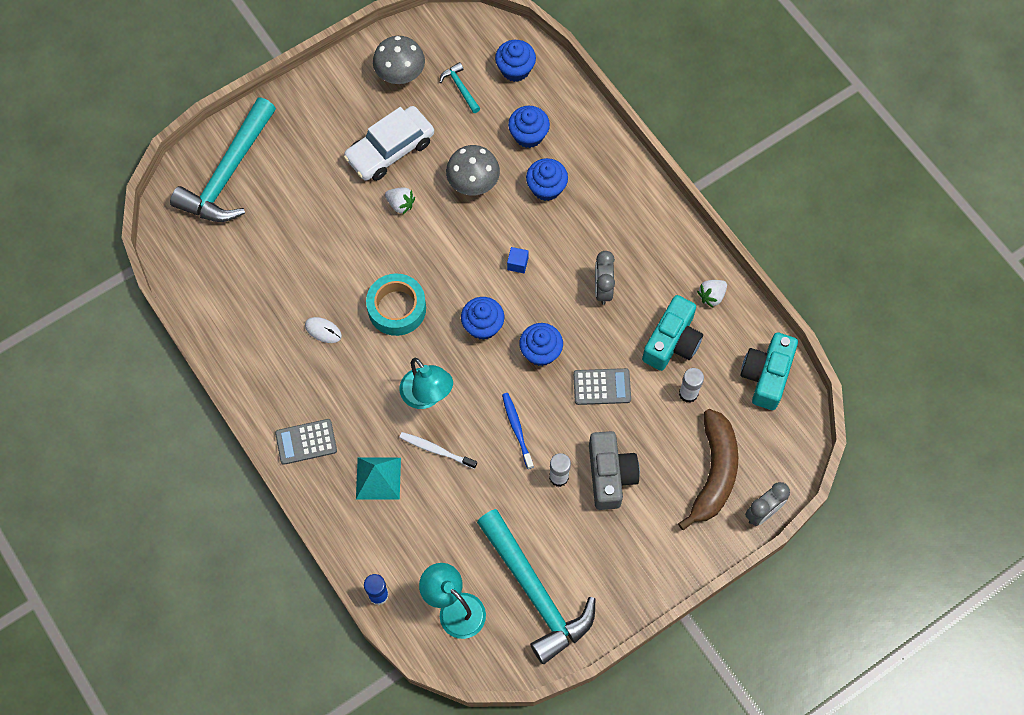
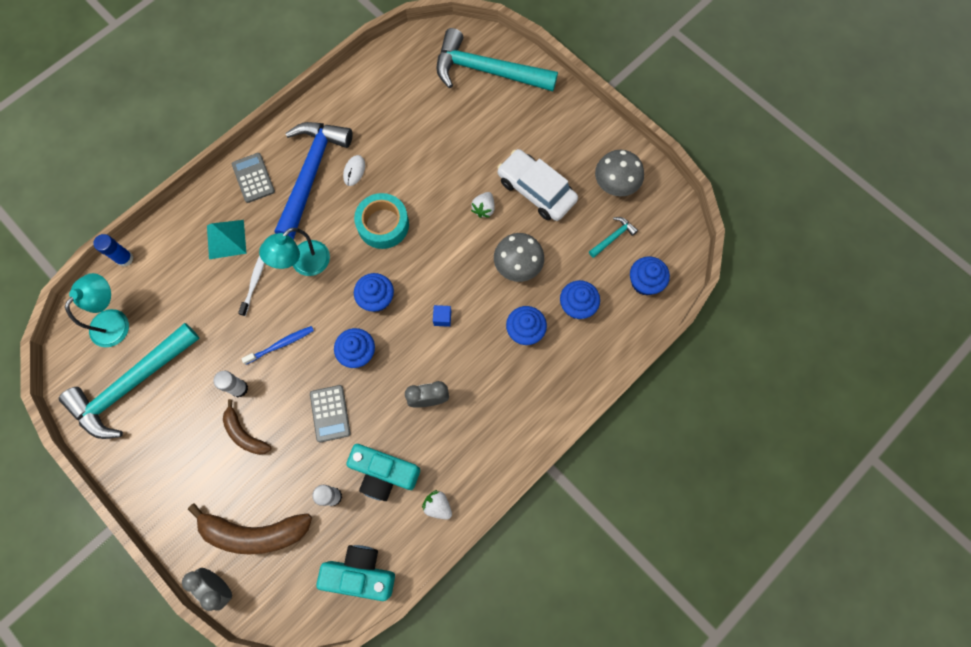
camera: 80 degrees right, 5 degrees up
(316, 377) = (311, 174): none -> blue hammer
(610, 475) = (244, 434): grey camera -> brown banana

